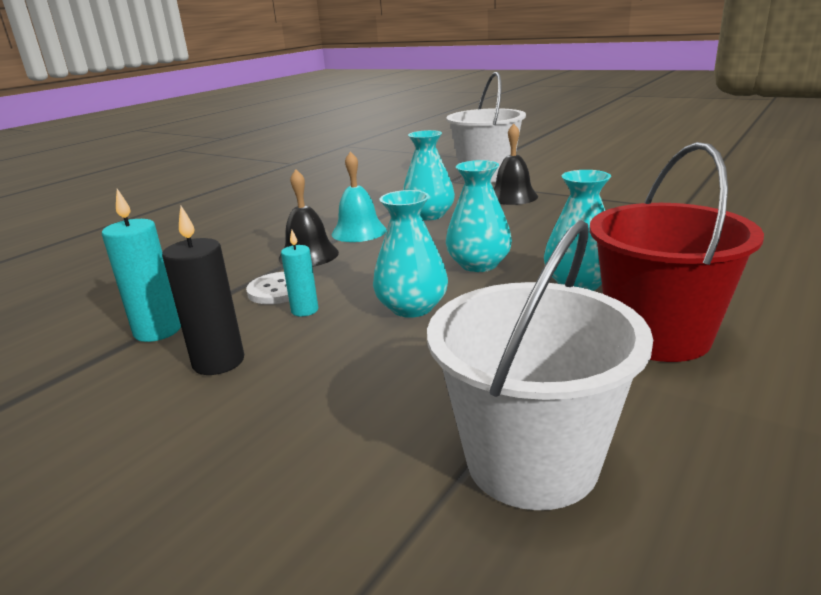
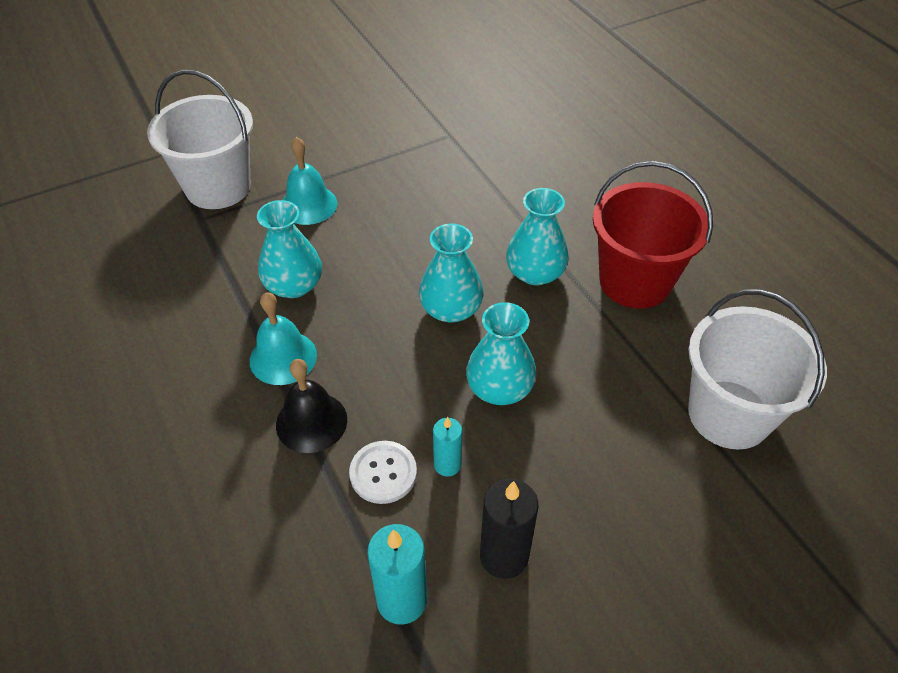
camera: 65 degrees left, 25 degrees up
(512, 197) = (308, 205): black bell -> turquoise bell

